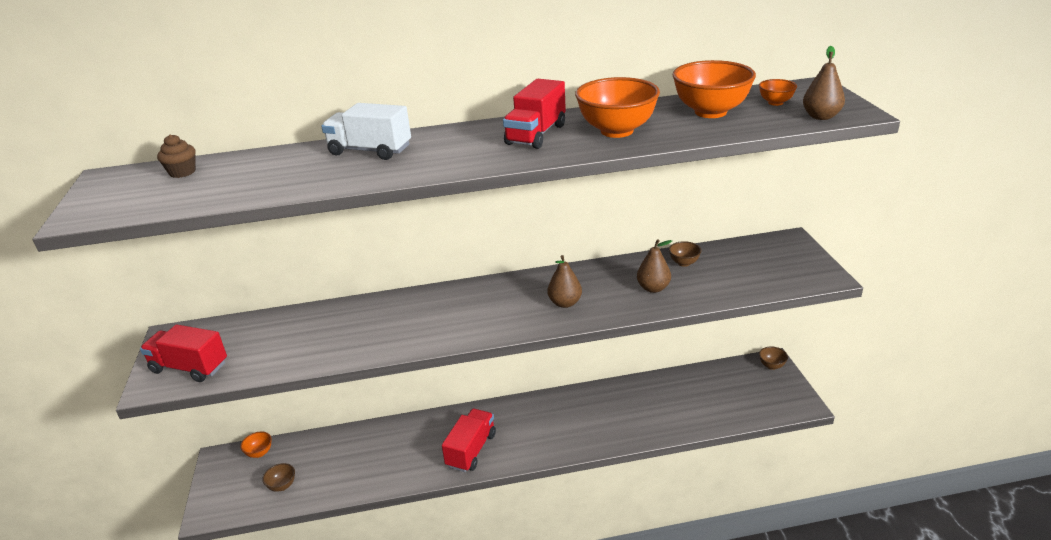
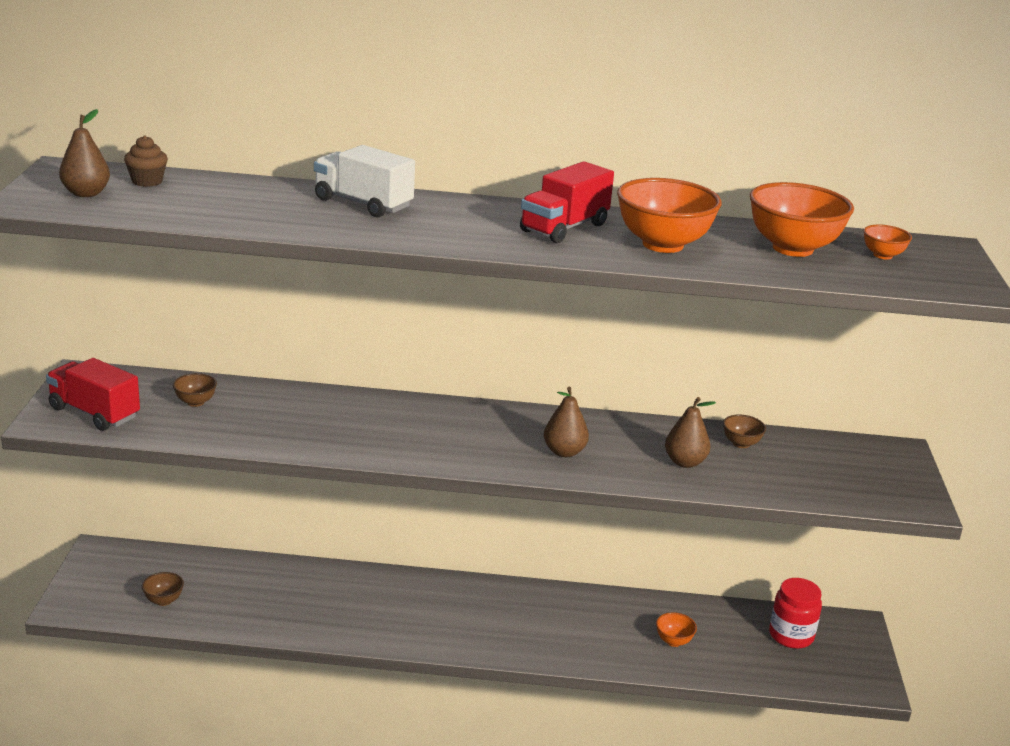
camera: 10 degrees right, 5 degrees down
(259, 453) = (148, 557): orange bowl -> orange bowl (673, 641)
(471, 450) = (409, 623): red truck -> none
(733, 383) = (791, 636): none -> red jar
(771, 366) = (855, 629): brown bowl -> brown bowl (195, 402)
(821, 117) = (926, 283): brown pear -> brown pear (86, 193)

